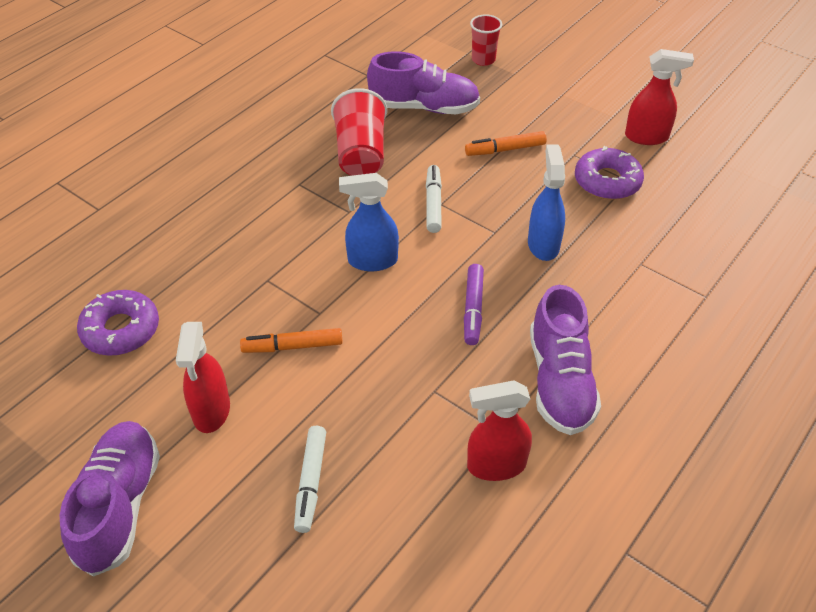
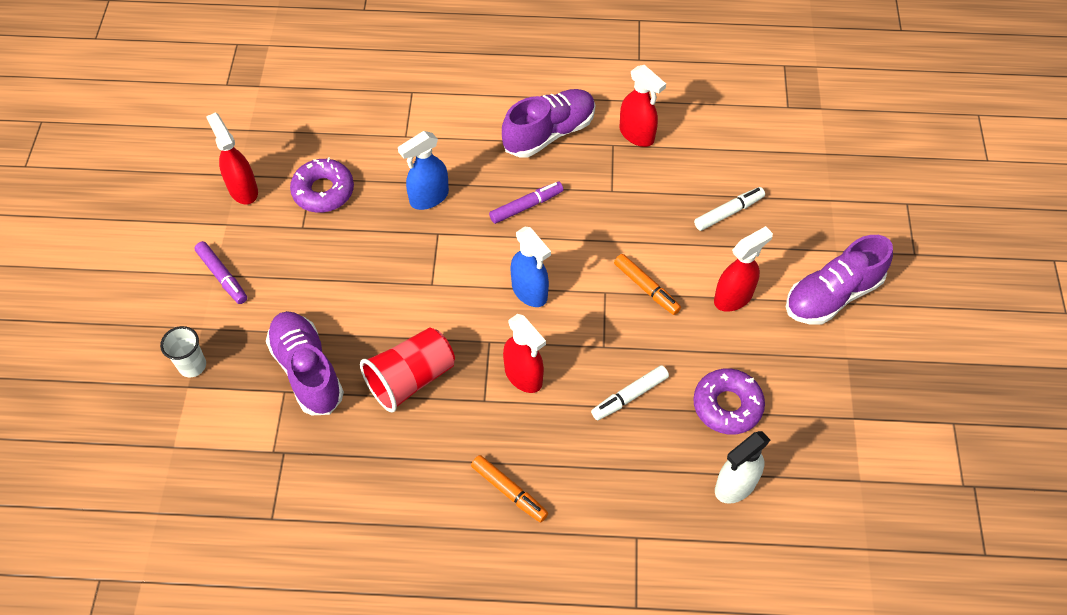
camera: 125 degrees left, 10 degrees up
(57, 289) = (735, 486): none -> white spray bottle
(295, 216) = (523, 376): none -> red spray bottle
(433, 203) = (435, 289): white marker -> white marker (629, 396)
(483, 60) = (192, 366): red cup -> white cup
(505, 149) = (328, 276): orange marker -> orange marker (509, 491)
(556, 97) = (222, 276): none -> purple marker

